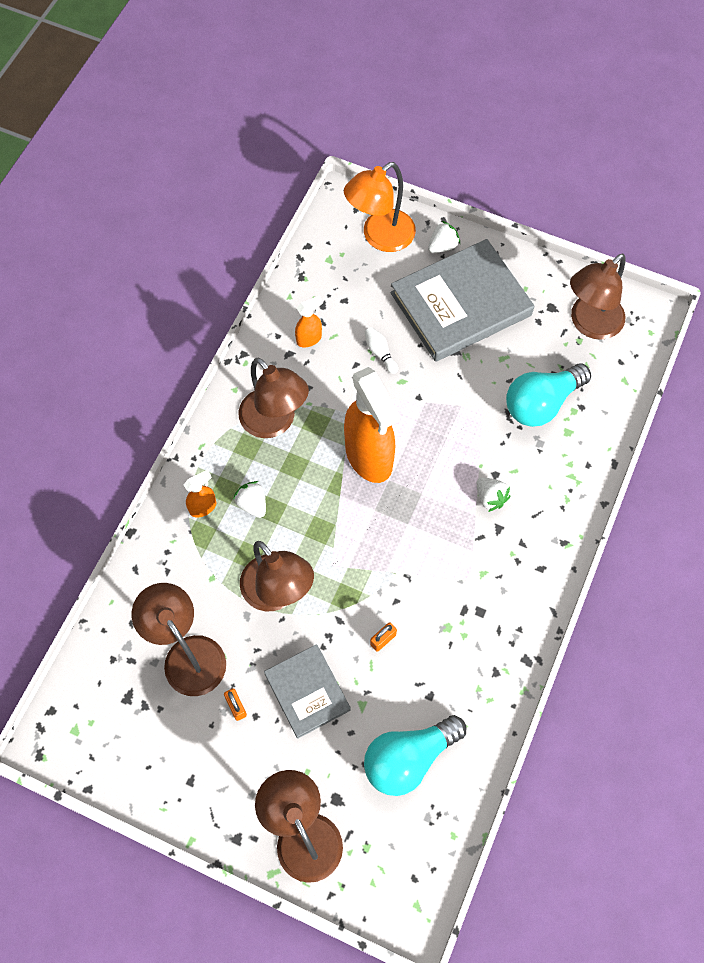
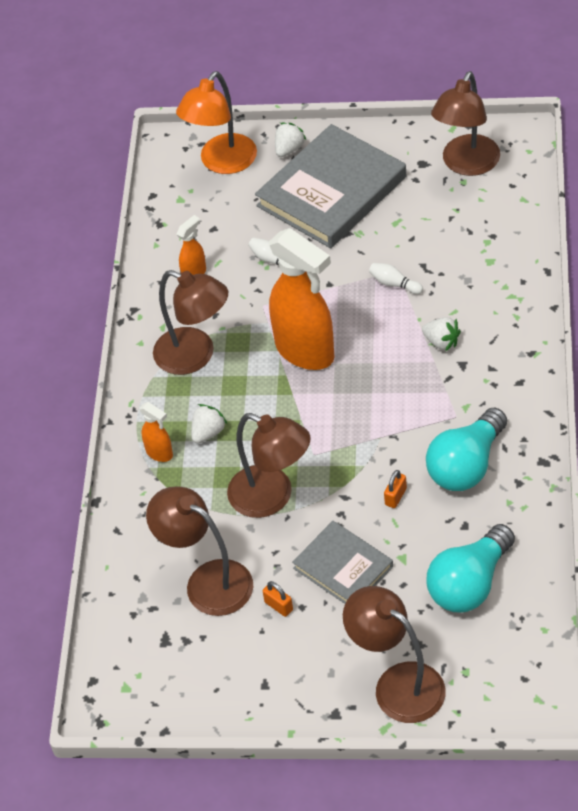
camera: 15 degrees left, 15 degrees down
(203, 507) = (159, 453): orange spray bottle -> orange spray bottle turned 90 degrees clockwise
(252, 504) = (208, 432): white strawberry -> white strawberry turned 90 degrees clockwise
(474, 421) = (394, 284): none -> white bowling pin
(541, 403) = (452, 246): turquoise light bulb -> turquoise light bulb (466, 465)

